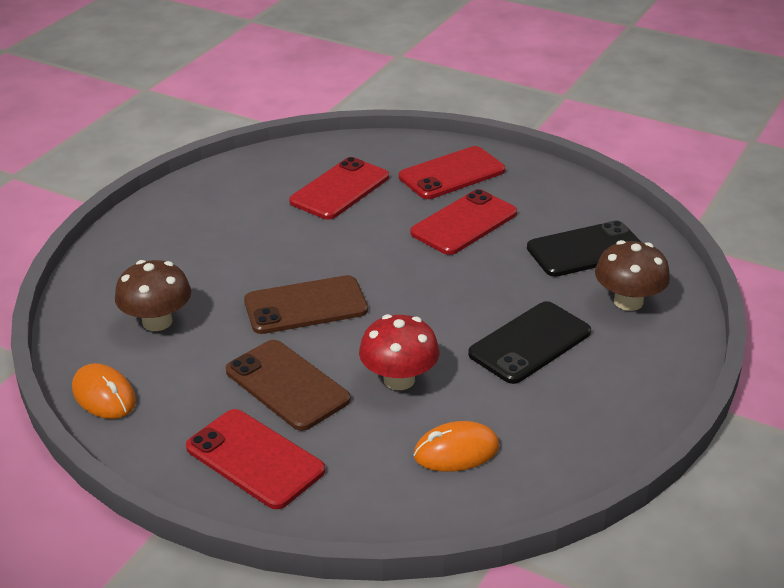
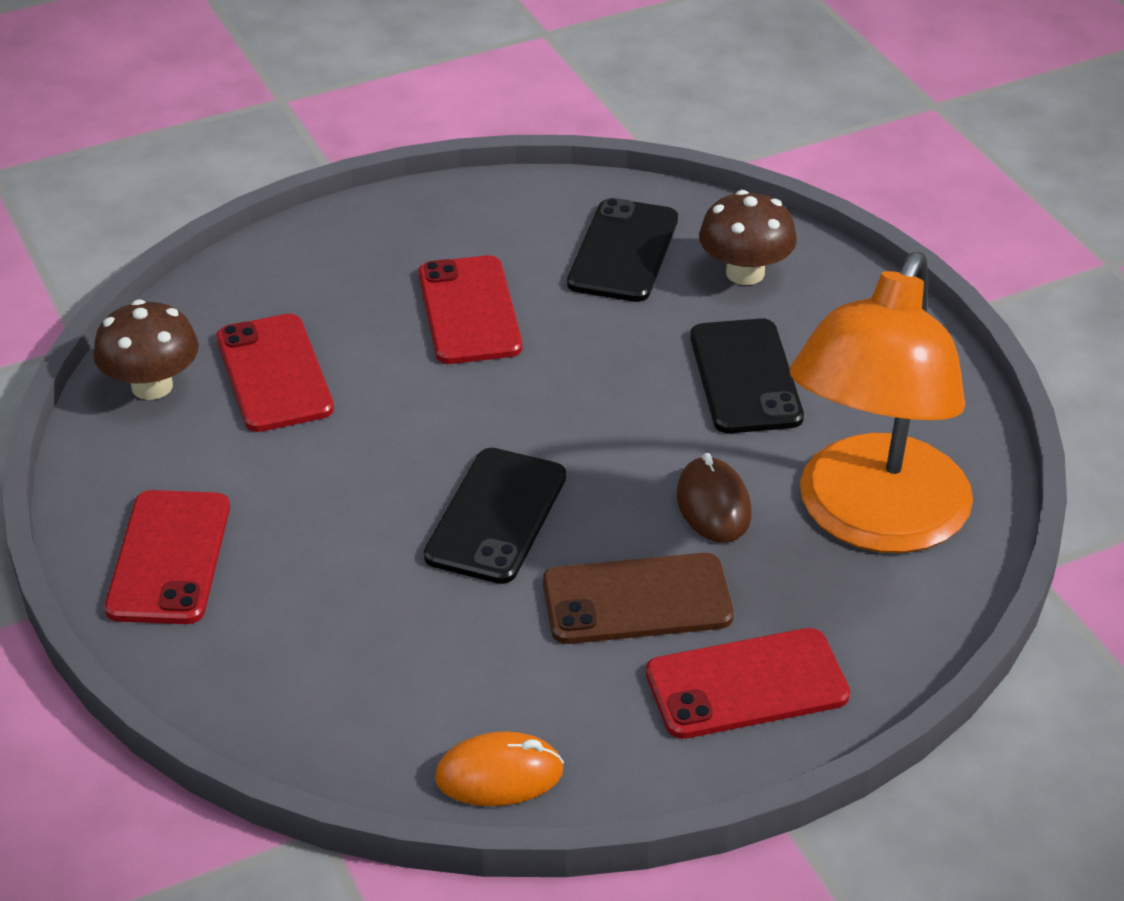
camera: 55 degrees left, 5 degrees up
(157, 322) = (389, 664): brown mushroom -> brown mushroom (152, 386)
(305, 306) = (496, 516): brown phone -> black phone
(399, 379) = (713, 505): red mushroom -> brown mouse
(452, 174) = (353, 268): red phone -> red phone (169, 558)
(456, 451) = (872, 520): orange mouse -> orange lamp

